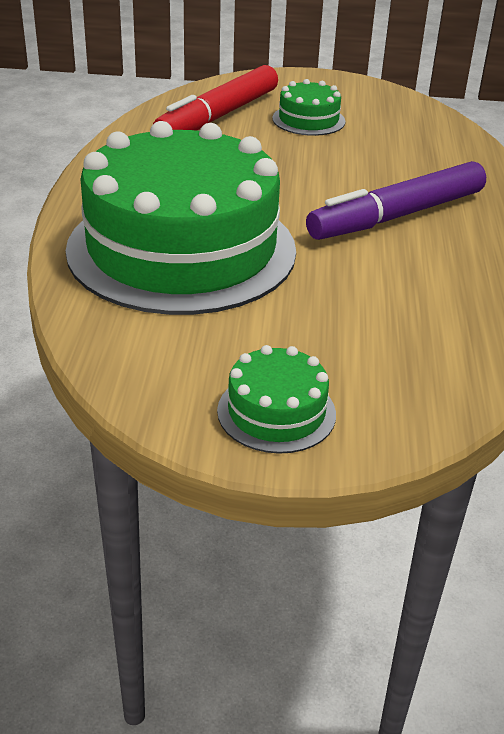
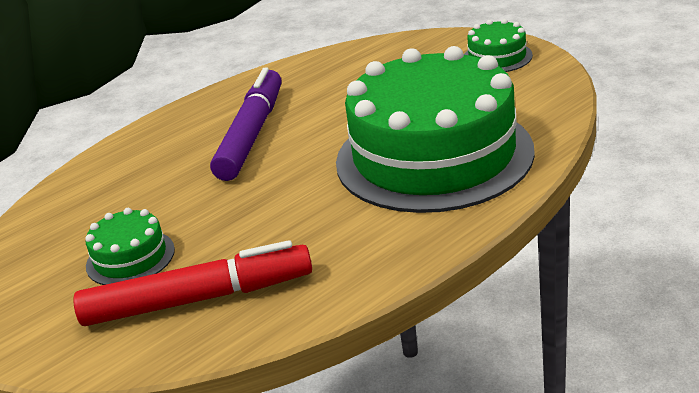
camera: 130 degrees left, 5 degrees down
(398, 216) = (251, 135): purple marker -> purple marker turned 90 degrees counterclockwise

